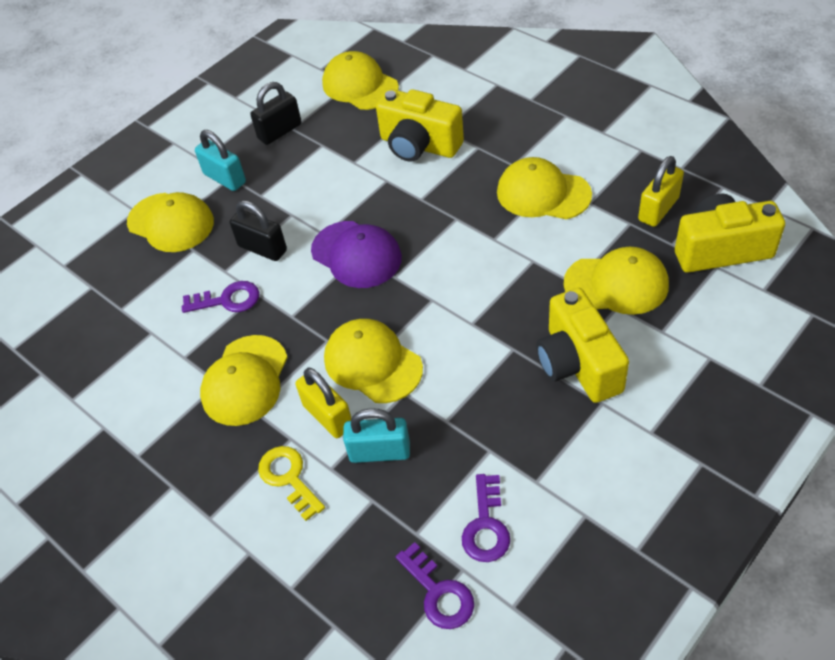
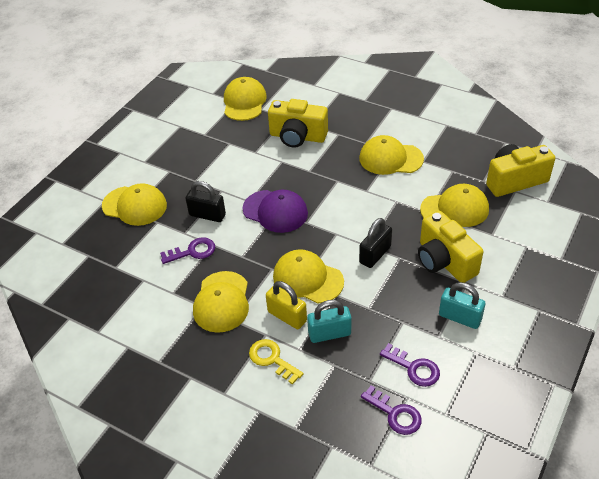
camera: 15 degrees left, 5 degrees down
(225, 178) = (165, 172): turquoise padlock -> turquoise padlock (460, 317)
(279, 131) = (196, 137): black padlock -> black padlock (375, 254)
(360, 85) = (244, 102): yellow cap -> yellow cap turned 60 degrees clockwise
(486, 525) = (414, 368): purple key -> purple key turned 45 degrees counterclockwise
(658, 209) = (468, 160): yellow padlock -> none

